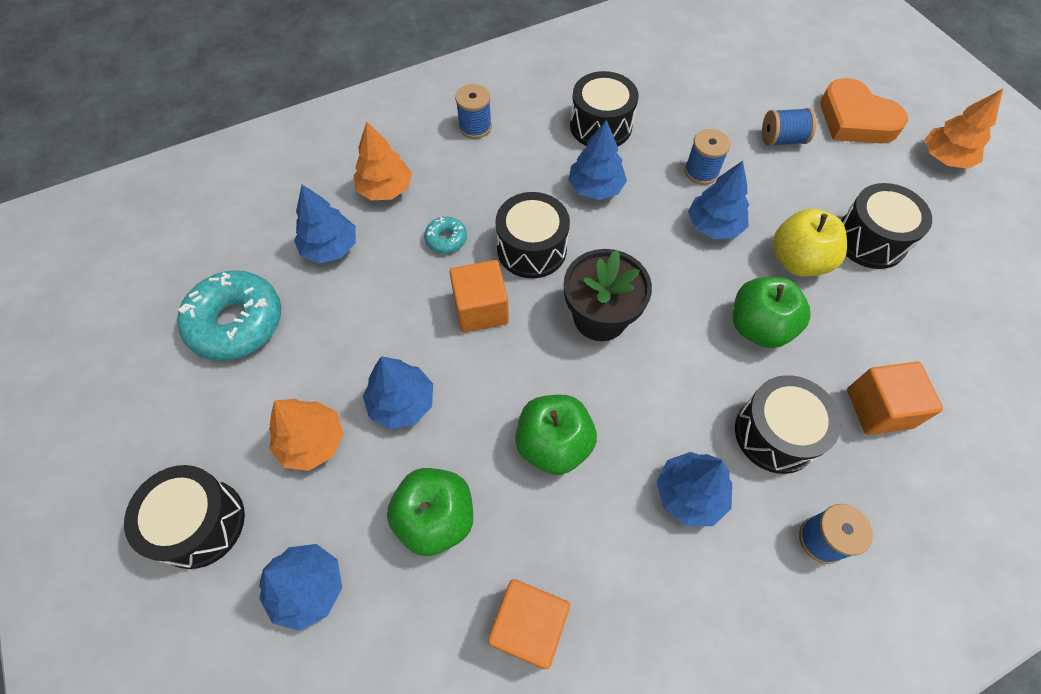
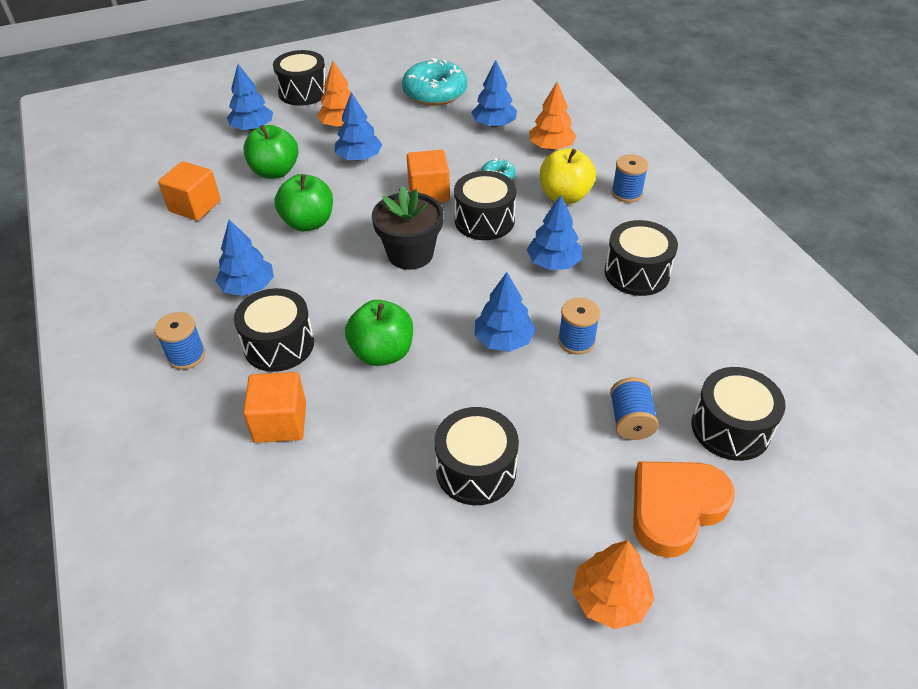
camera: 95 degrees right, 15 degrees down
(769, 83) = (730, 428): none -> black drum
(798, 261) = (454, 398): yellow apple -> yellow apple (564, 196)

